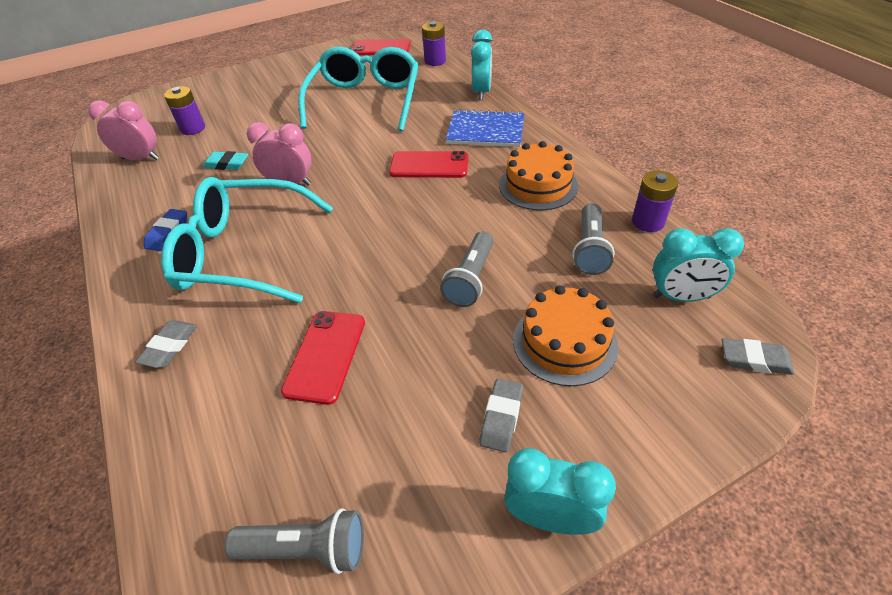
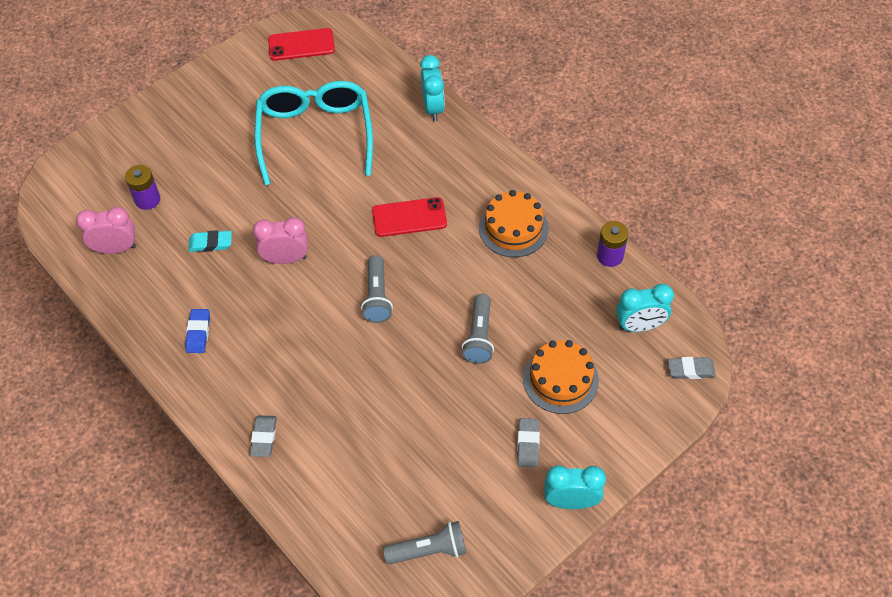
camera: 15 degrees left, 10 degrees up
(243, 253) = (278, 342): turquoise glasses -> none
(325, 356) = (389, 422): red phone -> none
(435, 61) = (370, 62): purple battery -> none
(485, 131) = (450, 164): blue notebook -> none
(590, 249) = (567, 292): grey flashlight -> grey flashlight (377, 297)

